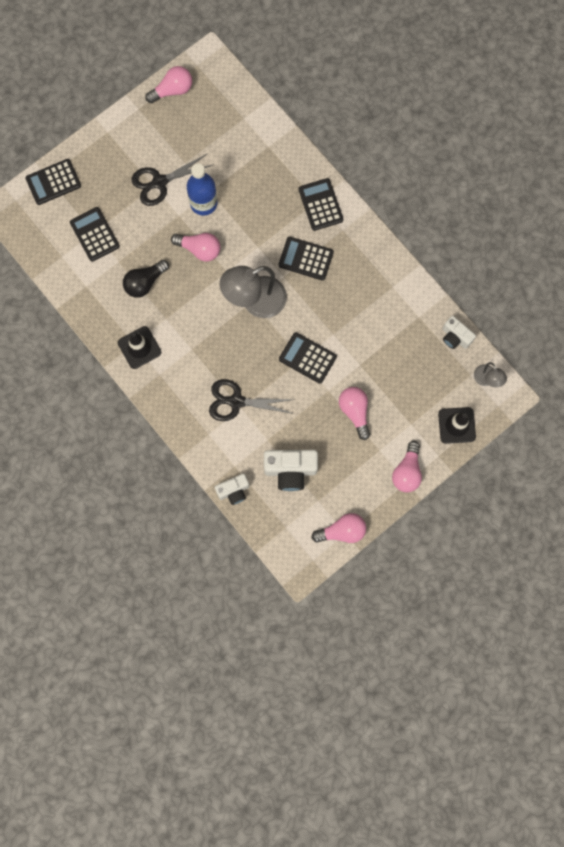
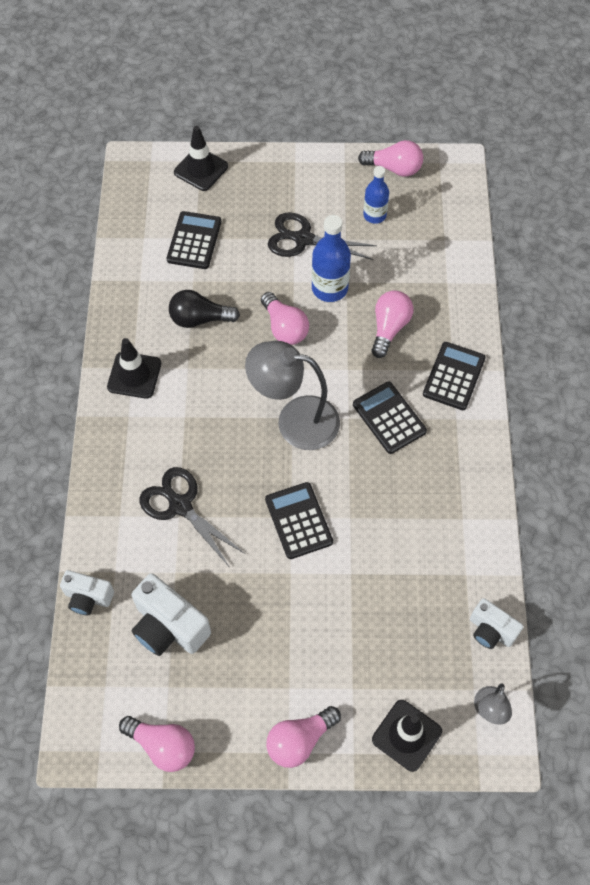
camera: 40 degrees right, 15 degrees down
(53, 182) = (201, 169): black calculator -> black traffic cone
(188, 133) = (374, 215): none -> blue bottle
(355, 411) = (299, 621): pink light bulb -> pink light bulb (389, 328)
(455, 337) = (491, 631): white camera -> white camera turned 45 degrees counterclockwise

